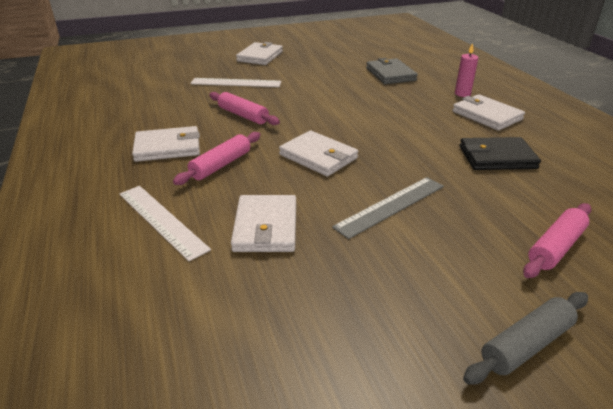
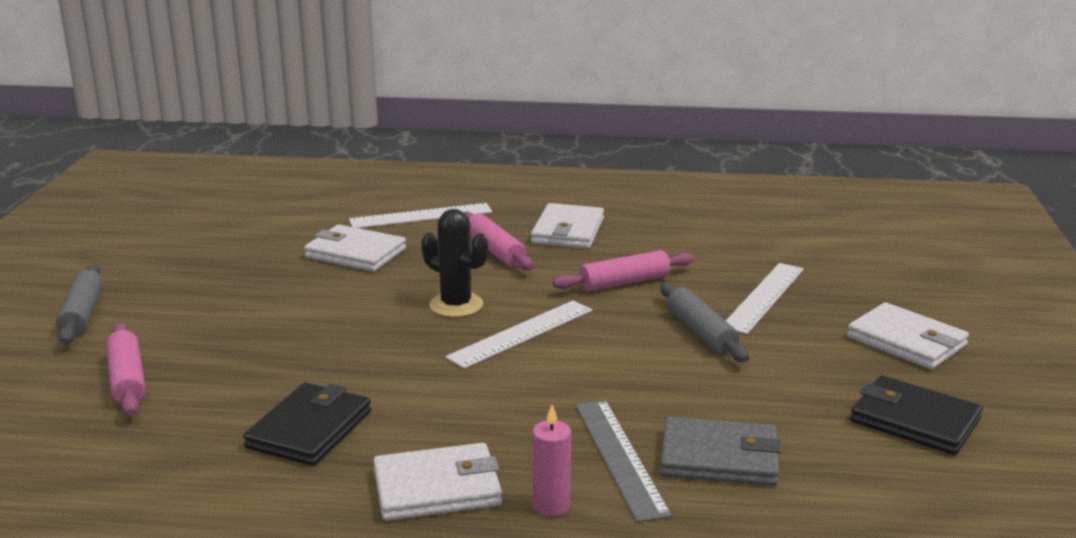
camera: 115 degrees right, 10 degrees down
(289, 90) = (701, 333): none -> grey rolling pin
(318, 156) = (456, 305): white wallet -> black cactus
(325, 52) = (914, 420): none -> black wallet
(334, 129) = (521, 333): none -> white ruler
(390, 206) = (308, 318): grey ruler -> grey ruler (620, 457)

